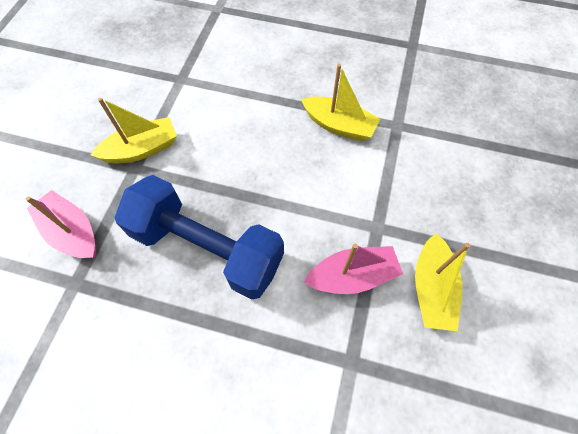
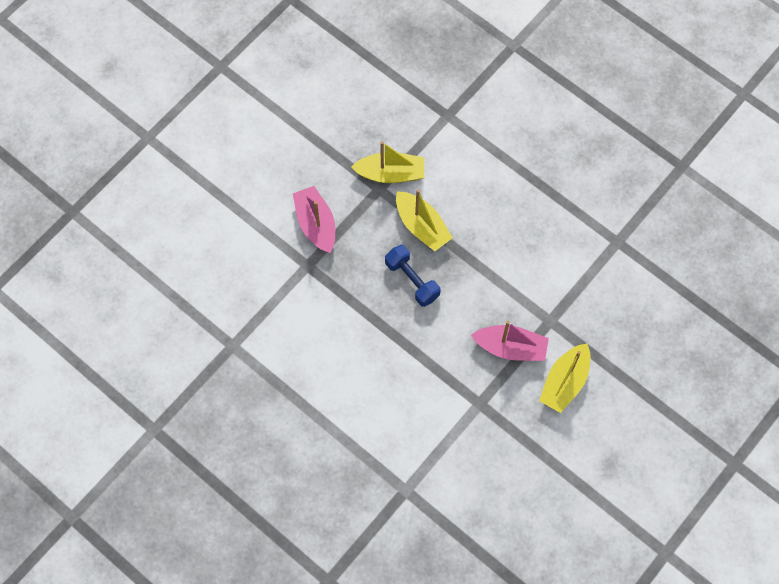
camera: 25 degrees right, 5 degrees up
(207, 248) = (412, 280): blue dumbbell -> blue dumbbell, size x0.51
(339, 125) = (566, 221): yellow boat -> yellow boat (422, 226)

